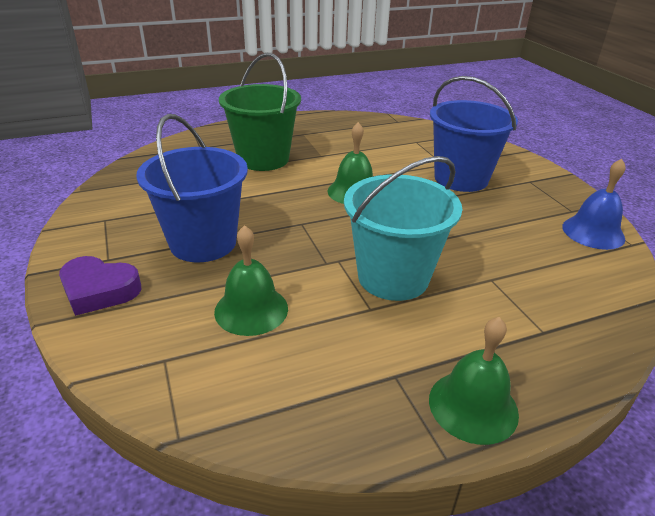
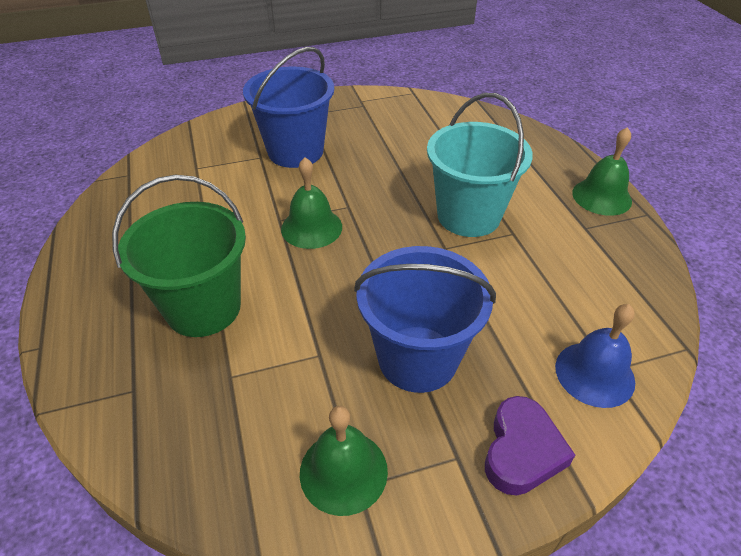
camera: 85 degrees left, 10 degrees up
(251, 309) = (529, 310): green bell -> green bell (343, 471)
(593, 232) = (397, 104): blue bell -> blue bell (594, 374)

